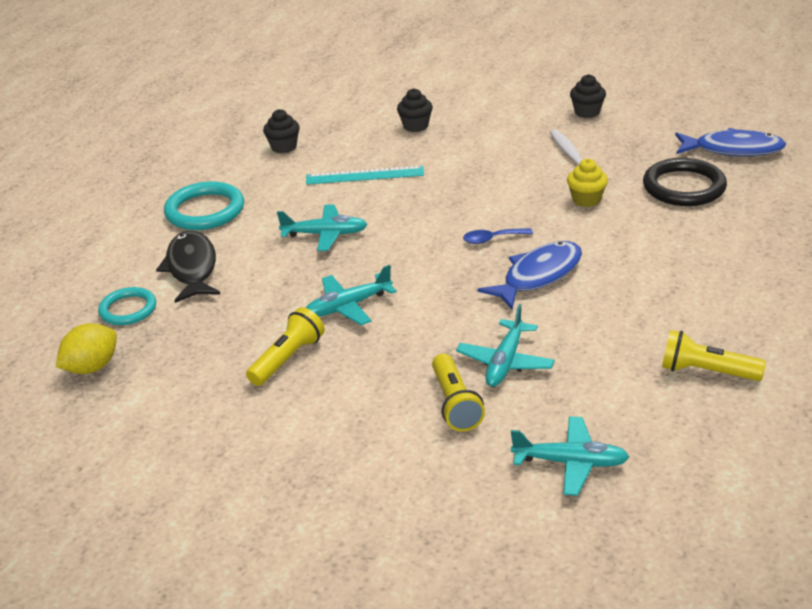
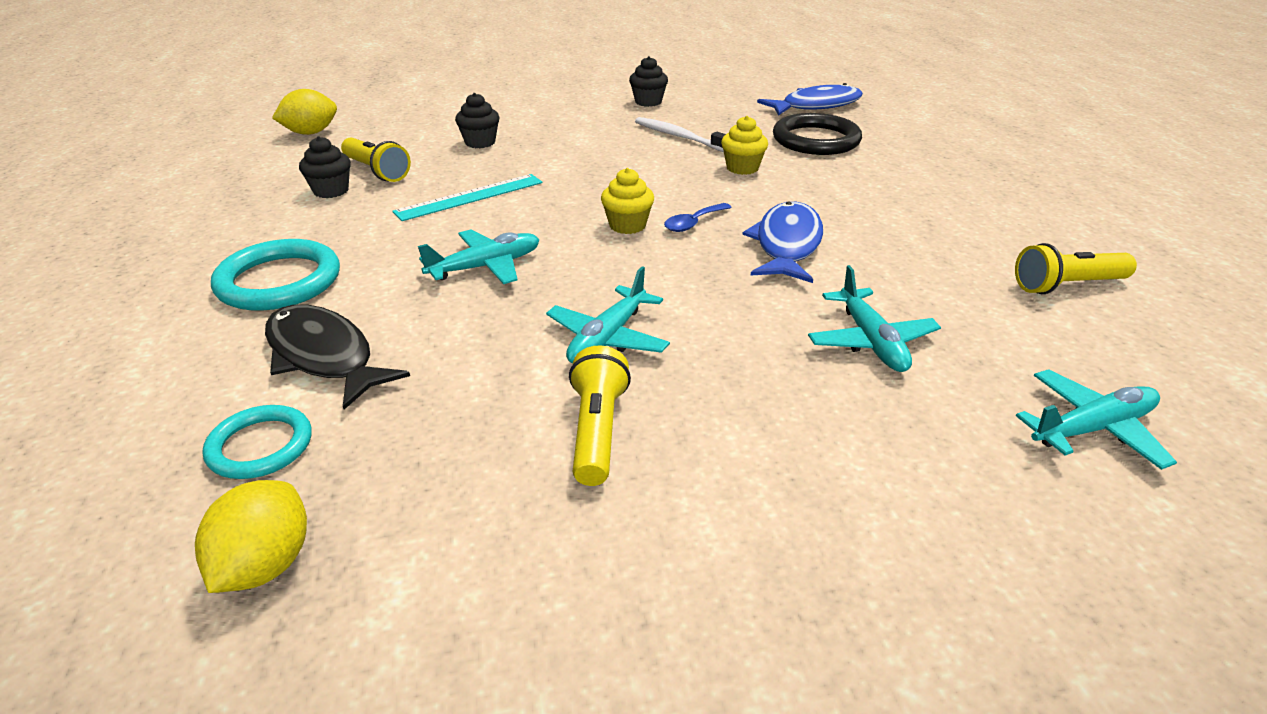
camera: 35 degrees left, 0 degrees up
(310, 89) = (311, 133): none -> yellow lemon
(445, 228) = (627, 225): none -> yellow cupcake
(455, 404) = (880, 409): yellow flashlight -> yellow flashlight (377, 171)

